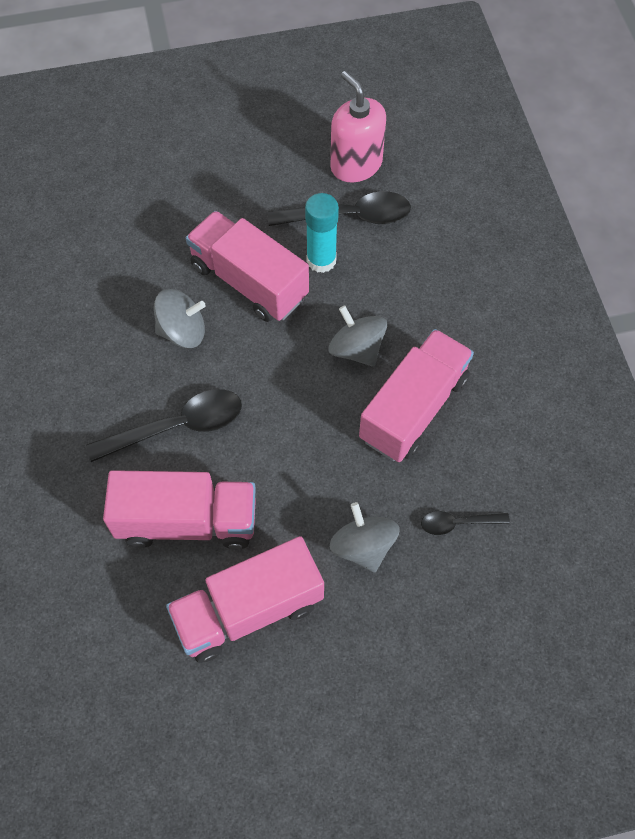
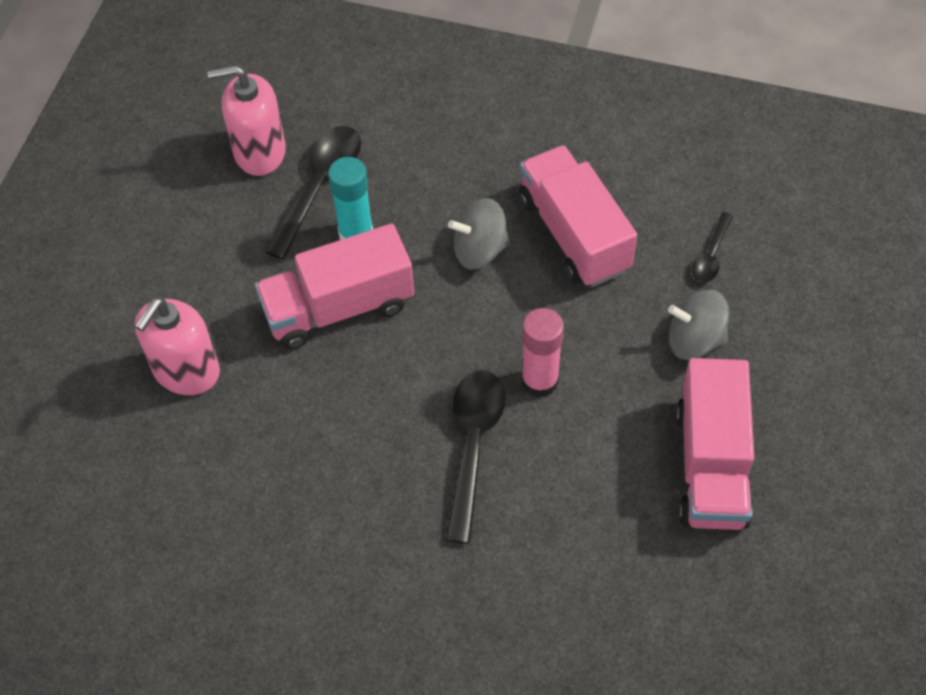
camera: 60 degrees left, 5 degrees down
(145, 217) = (186, 371): none -> pink soap dispenser
(182, 331) = (360, 394): grey spinning top -> none
(187, 521) = (587, 480): pink truck -> none
(259, 447) = (539, 381): none -> pink glue stick

